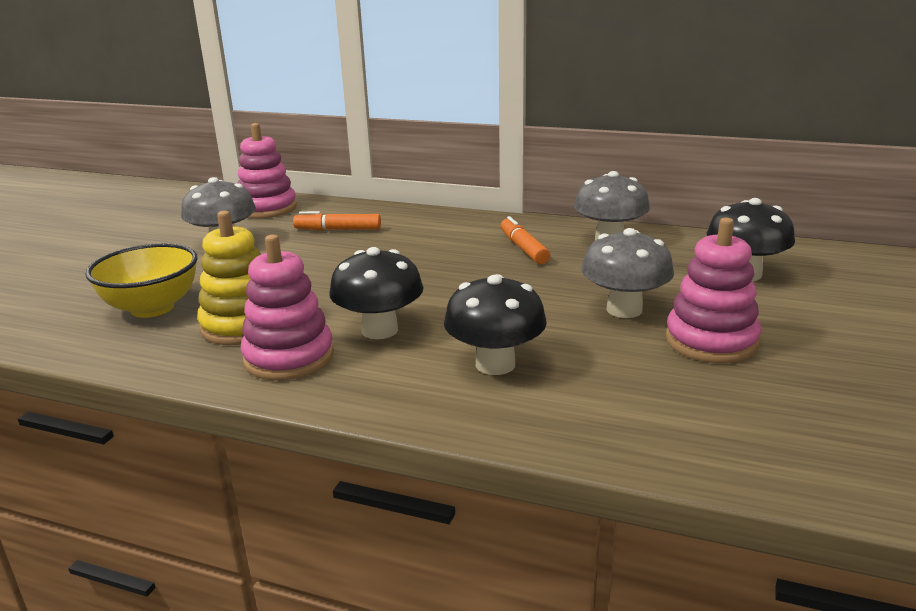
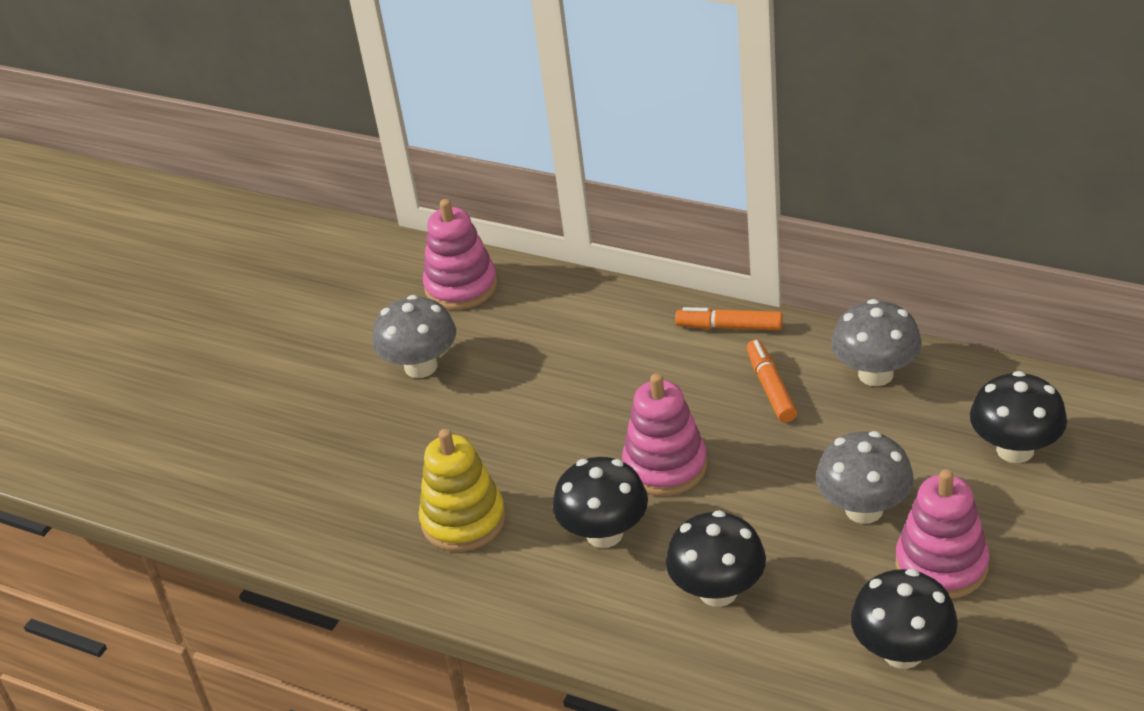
camera: 10 degrees right, 15 degrees up
(152, 308) = (364, 487): yellow bowl -> none
(289, 357) = (515, 572): pink stacking toy -> pink stacking toy (665, 466)
(338, 229) = (551, 339): orange marker -> orange marker (729, 327)
(698, 402) = (902, 652): none -> black mushroom

